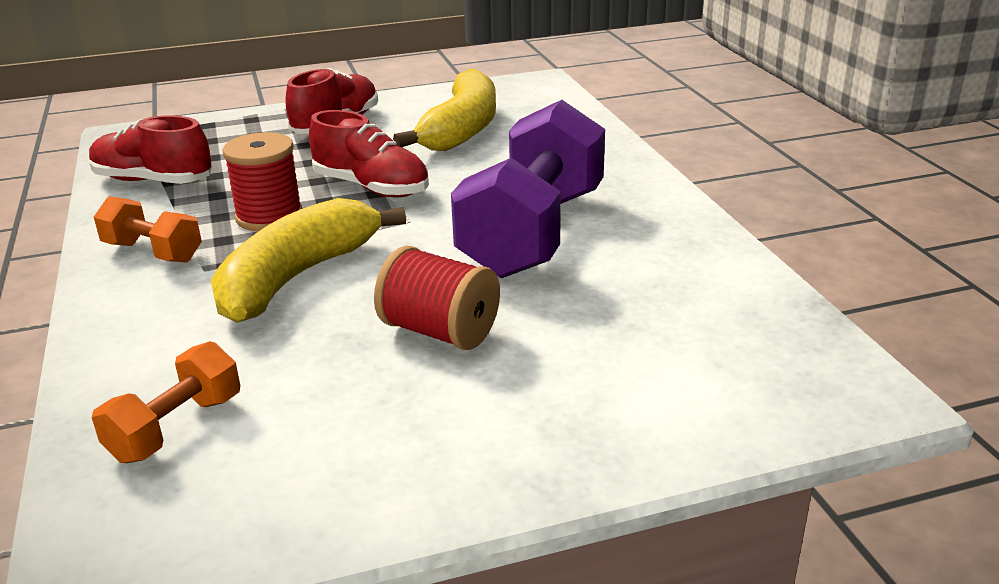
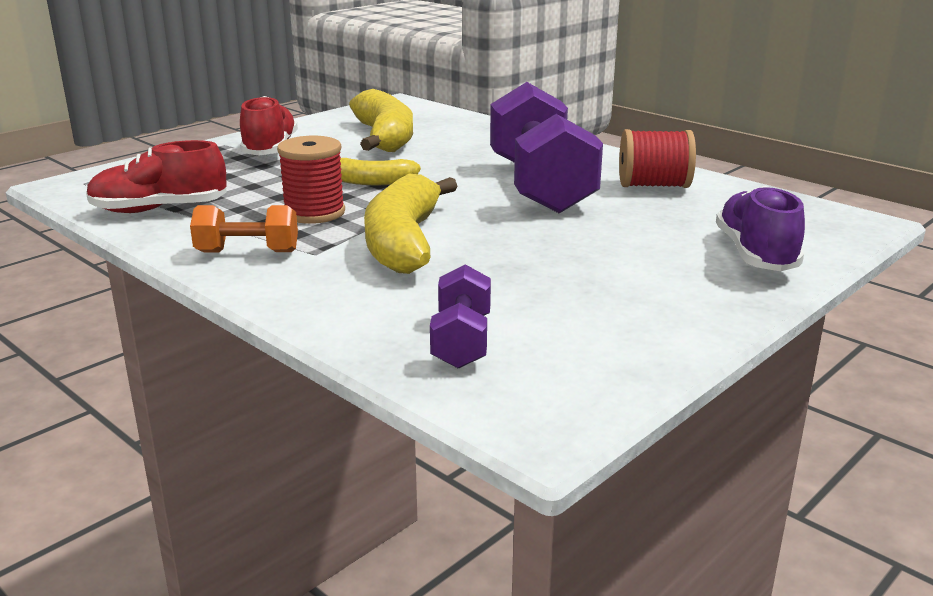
camera: 30 degrees left, 5 degrees down
(176, 428) = (462, 341): orange dumbbell -> purple dumbbell
(371, 187) = (371, 182): red shoe -> yellow banana
(440, 331) = (564, 248): red spool -> red spool (653, 185)
(649, 407) = (755, 254): none -> purple shoe

